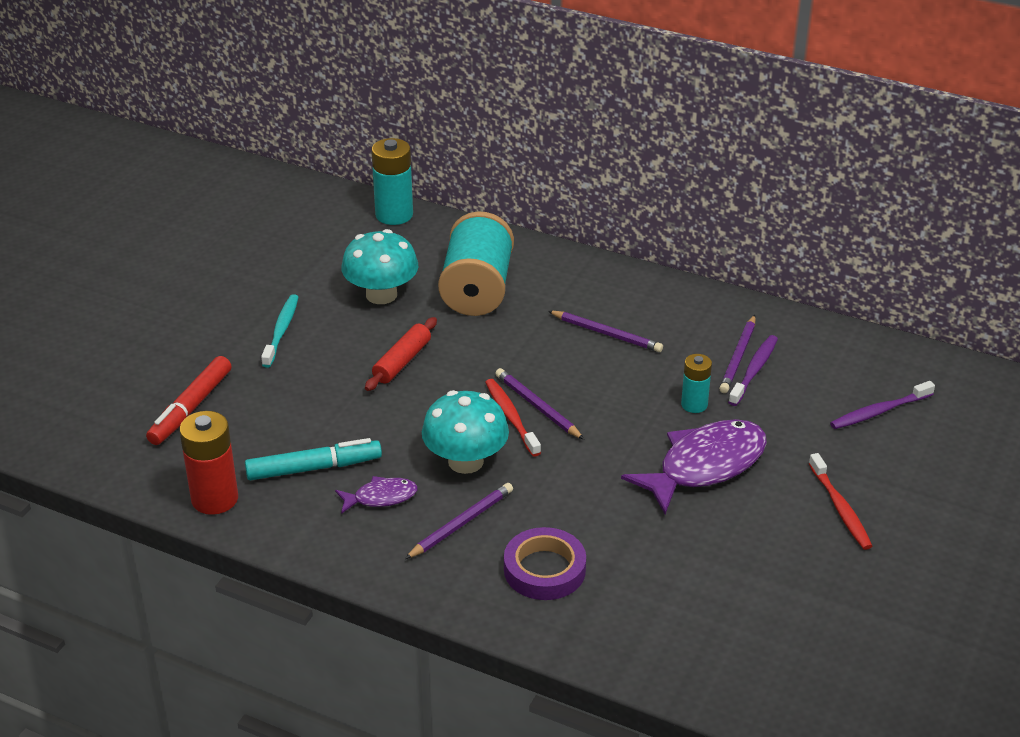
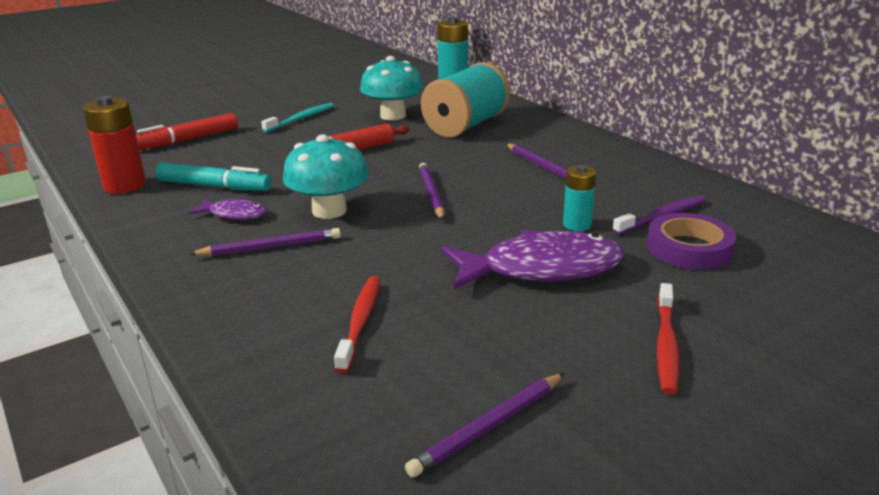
camera: 30 degrees right, 10 degrees down
(511, 417) = (401, 195): red toothbrush -> red toothbrush (360, 321)
(544, 569) = (295, 300): purple tape -> purple tape (689, 248)
(738, 357) = (654, 204): purple pencil -> purple pencil (489, 427)
(879, 411) = (783, 277): purple toothbrush -> none

